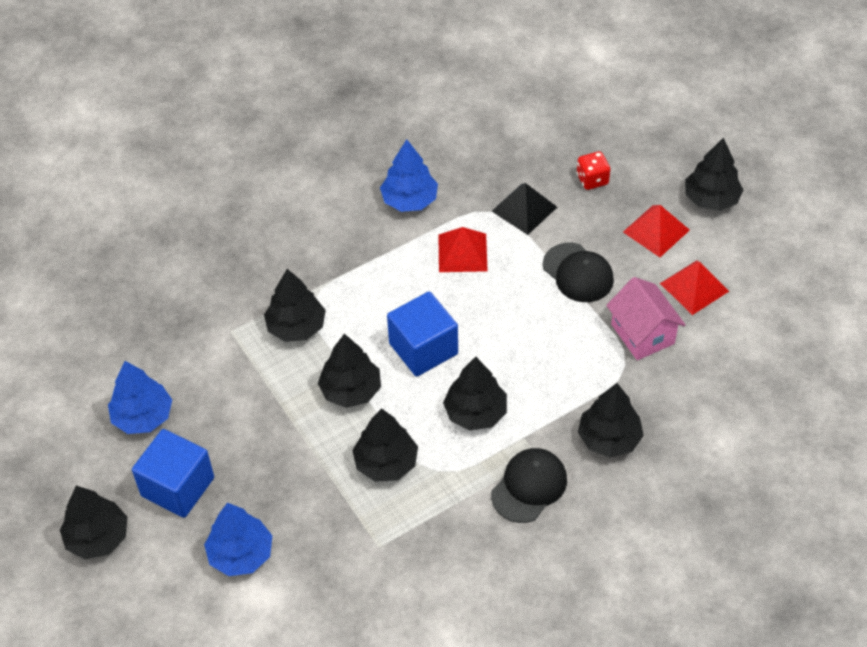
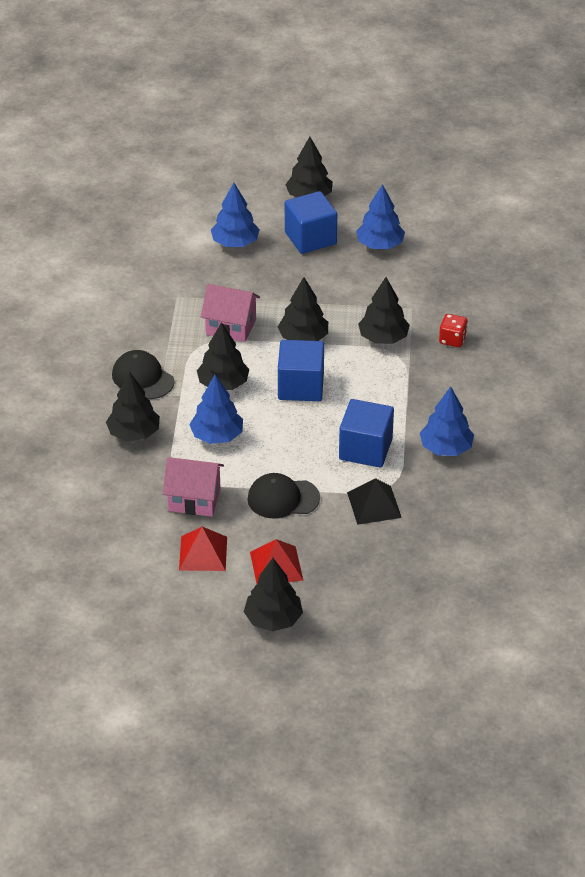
camera: 125 degrees right, 10 degrees down
(386, 463) = (231, 327): black tree -> pink house
(462, 252) = (365, 449): red pyramid -> blue cube
(529, 486) = (142, 378): black cap -> black cap turned 150 degrees clockwise
(549, 370) = (217, 436): none -> blue tree
(592, 180) = (364, 561): red dice -> red dice (452, 340)

